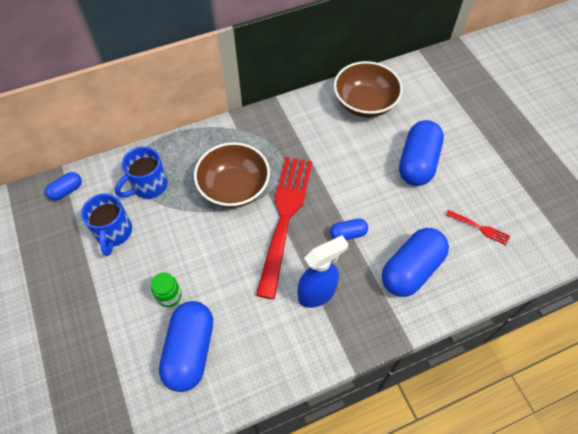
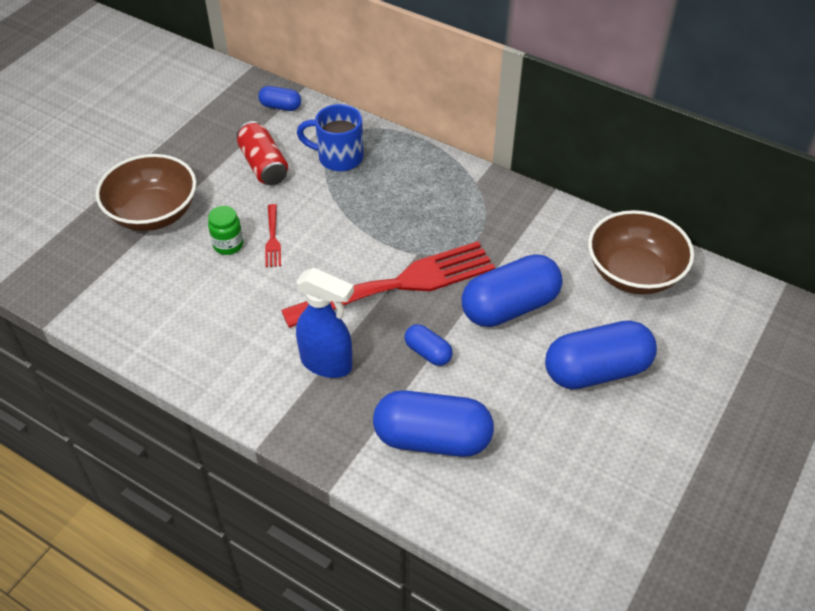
camera: 55 degrees right, 10 degrees down
(114, 233) = (263, 165): blue mug -> red can
(190, 351) = (182, 294): blue capsule -> blue capsule (510, 307)
(234, 188) = (397, 222): brown bowl -> brown bowl (153, 213)
(479, 228) = (558, 485): red fork -> red fork (272, 238)

